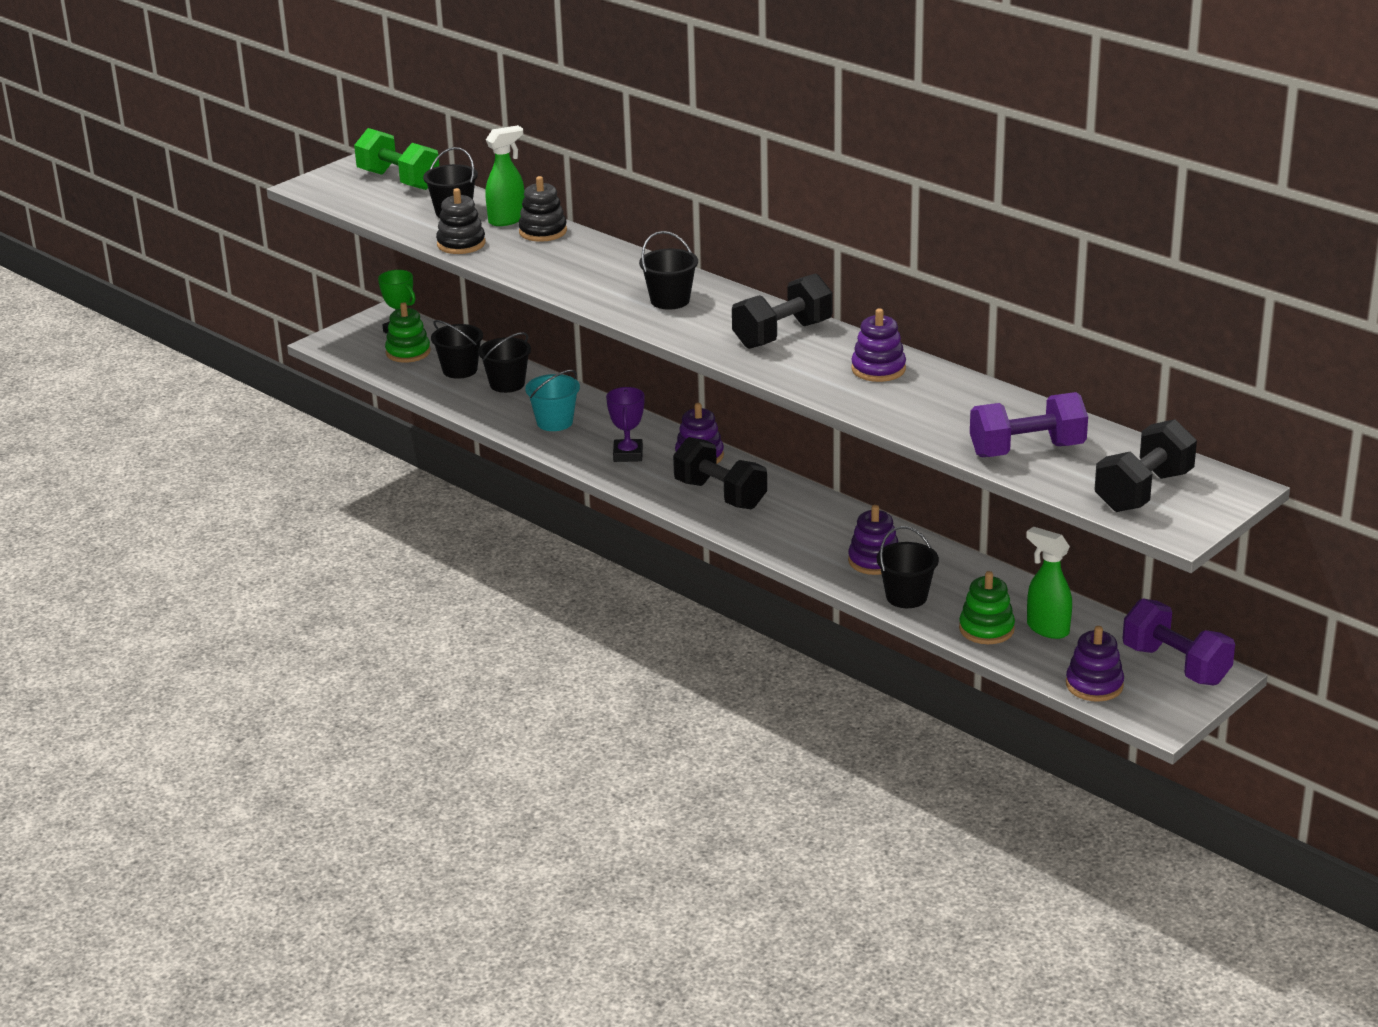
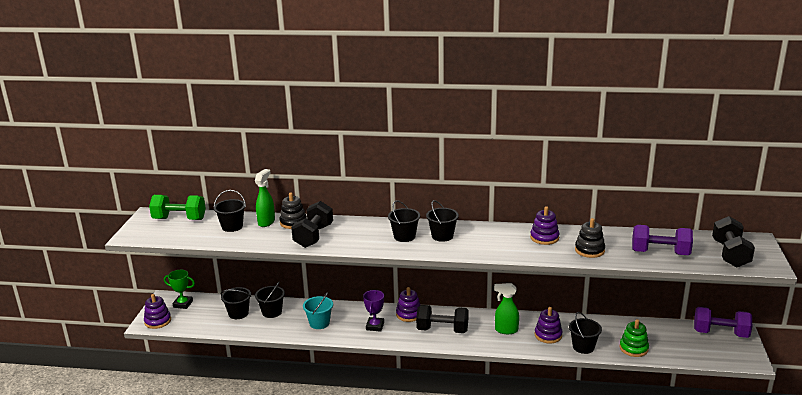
camera: 35 degrees left, 5 degrees down
(408, 352) = (199, 313): green stacking toy -> none
(461, 244) = (258, 241): black stacking toy -> black stacking toy (589, 250)
(628, 454) = (375, 326): purple trophy -> purple trophy turned 45 degrees clockwise
(726, 317) = (442, 236): none -> black bucket
(782, 335) = (480, 236): black dumbbell -> black dumbbell (313, 236)
(1027, 450) = (660, 253): purple dumbbell -> purple dumbbell turned 60 degrees clockwise
(1047, 629) = (655, 338): green spray bottle -> green spray bottle (506, 330)
(1094, 685) = (707, 356): purple stacking toy -> purple stacking toy (158, 321)

